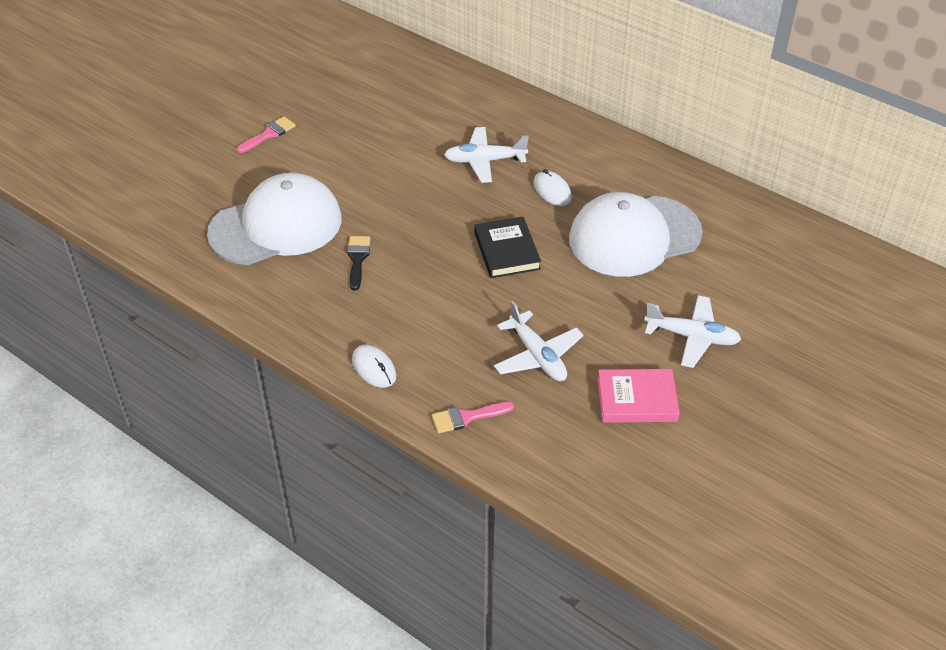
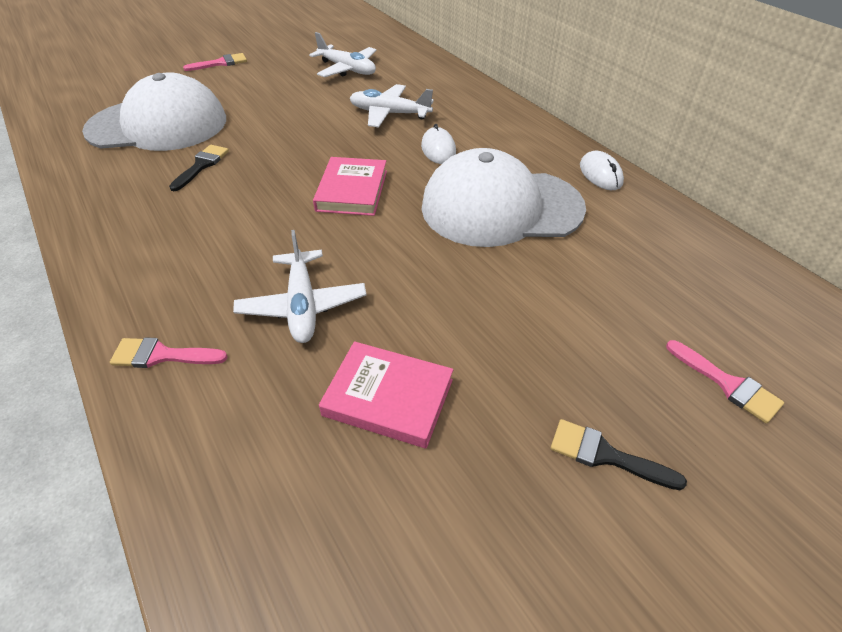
camera: 20 degrees right, 0 degrees up
(374, 368) = (116, 269): white mouse -> white mouse (600, 174)
(506, 251) = (352, 190): black book -> pink book
(692, 337) = (510, 335): white plane -> white plane (347, 69)
(781, 394) = (605, 455): none -> black brush
(837, 331) = (728, 384): none -> pink brush

